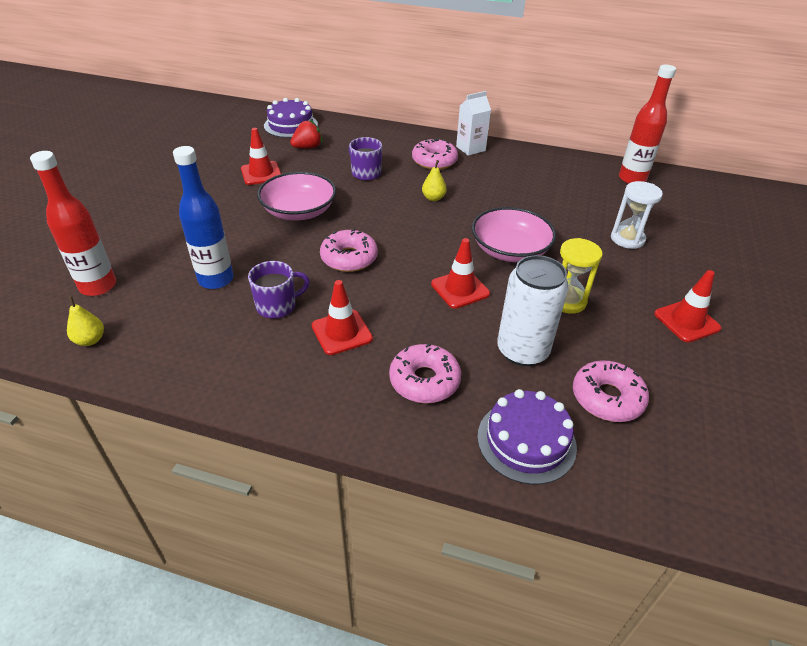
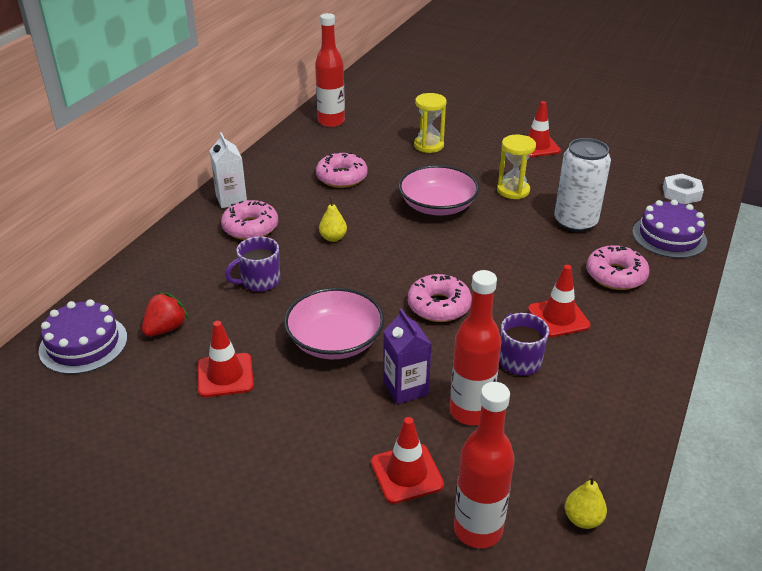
camera: 80 degrees left, 5 degrees down
(216, 280) = (470, 412): blue bottle -> red bottle
(245, 247) = (405, 388): none -> purple carton
(307, 147) = (166, 328): red strawberry -> red strawberry turned 60 degrees clockwise
(460, 289) = (495, 242): red traffic cone -> red traffic cone (406, 473)
(607, 398) = (621, 196): pink donut -> pink donut (342, 177)
(627, 239) = (428, 145): white hourglass -> yellow hourglass
(650, 468) = (681, 193): none -> white nut

